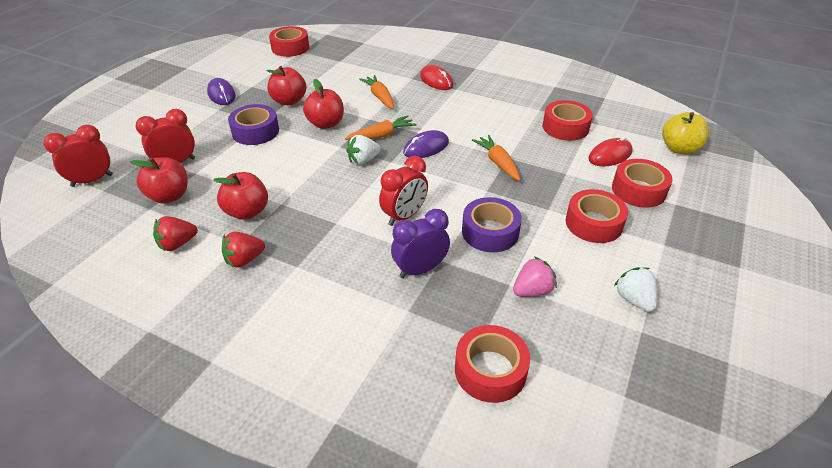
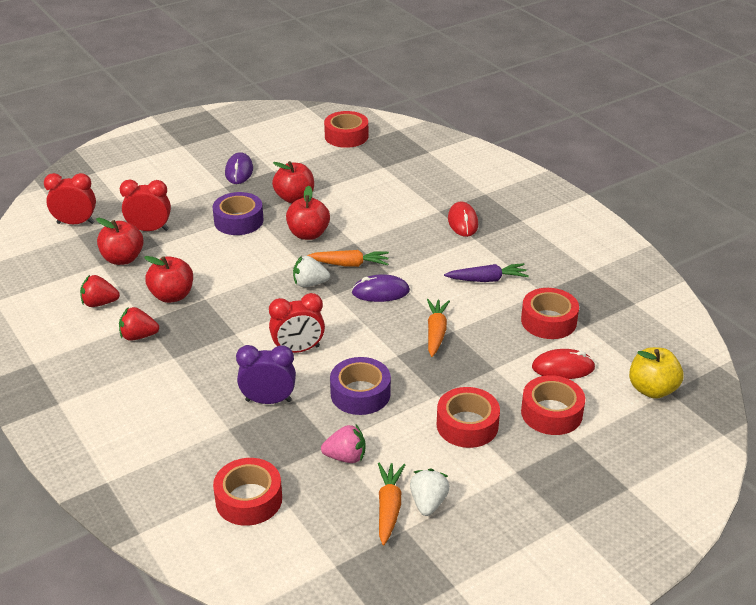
camera: 30 degrees right, 5 degrees down
(379, 97) = (386, 222): orange carrot -> orange carrot (389, 507)
(494, 113) = (487, 280): none -> purple carrot

